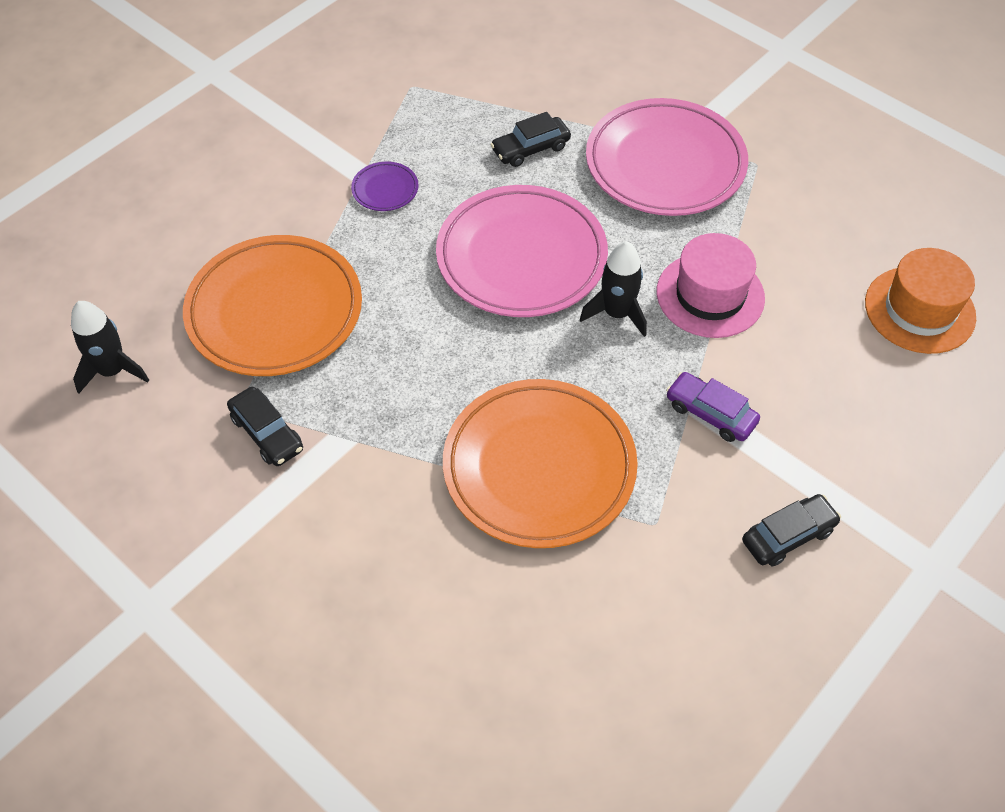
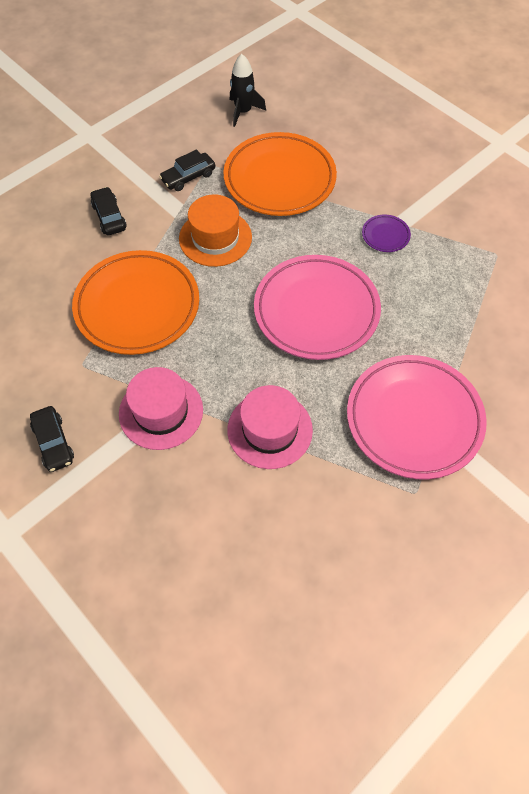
camera: 95 degrees right, 5 degrees up
(530, 149) = (429, 326): black car -> black car (109, 217)
(617, 313) = (258, 364): black rocket -> none
(710, 413) = (161, 411): purple car -> pink hat
(919, 310) = (238, 592): orange hat -> orange hat (215, 238)

